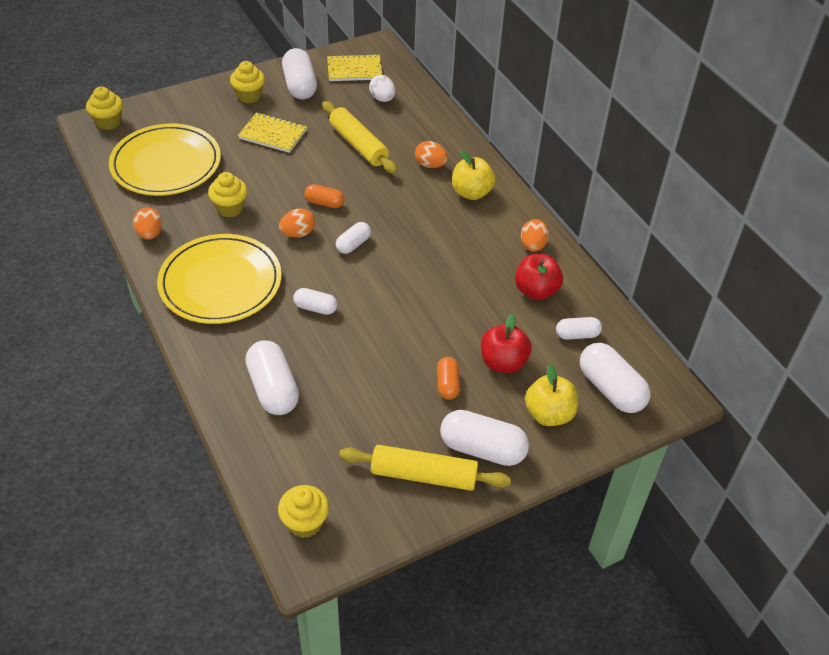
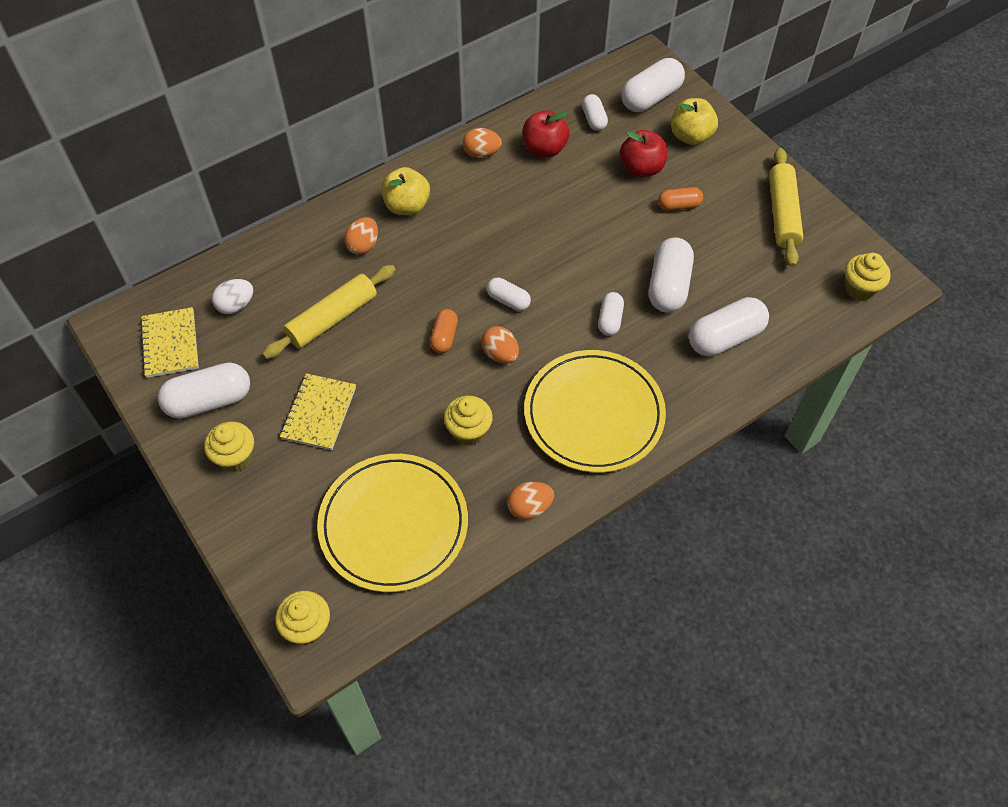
camera: 95 degrees left, 10 degrees up
(482, 449) = (742, 177): white capsule -> white capsule (668, 286)

